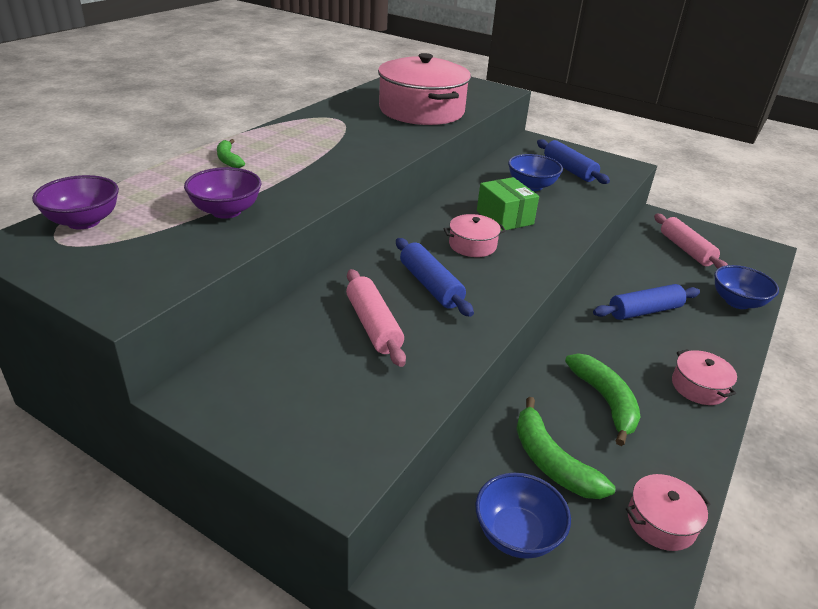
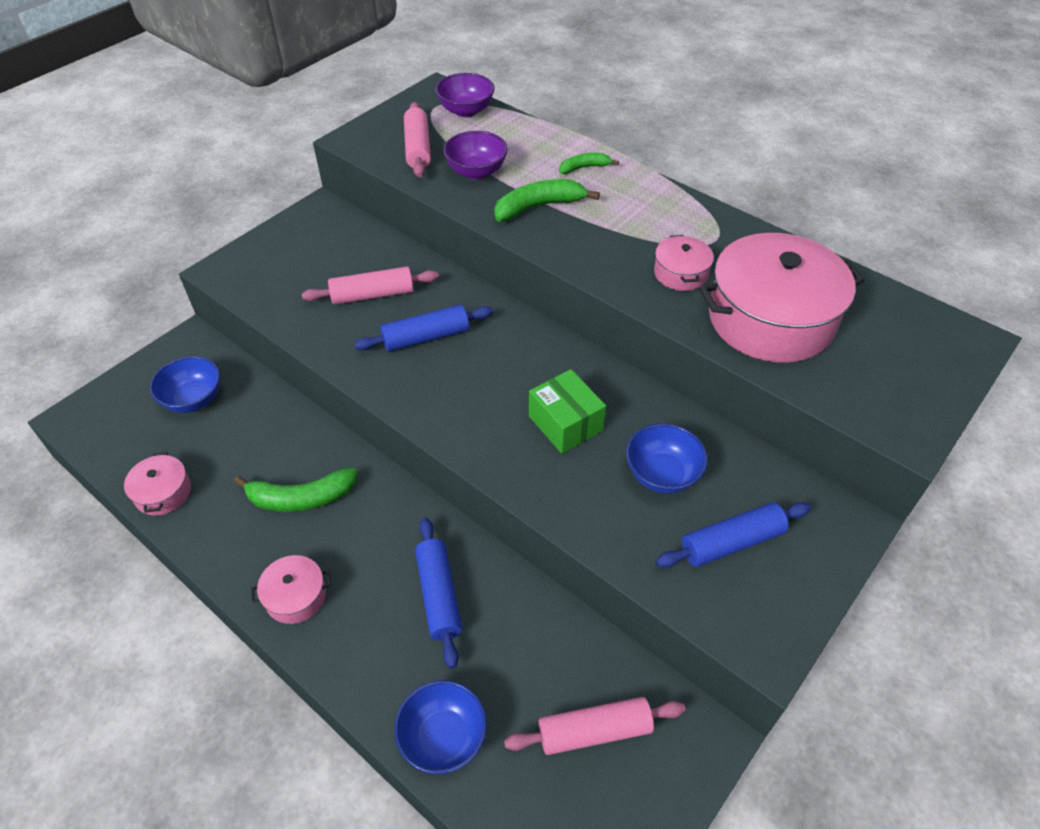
camera: 100 degrees right, 15 degrees up
(164, 249) = (417, 148): none -> pink rolling pin
(472, 245) = (500, 381): pink pot -> pink pot (680, 273)
(504, 217) = (565, 423): green box -> green box turned 75 degrees clockwise
(551, 461) = (247, 436): green banana -> green banana (539, 207)

